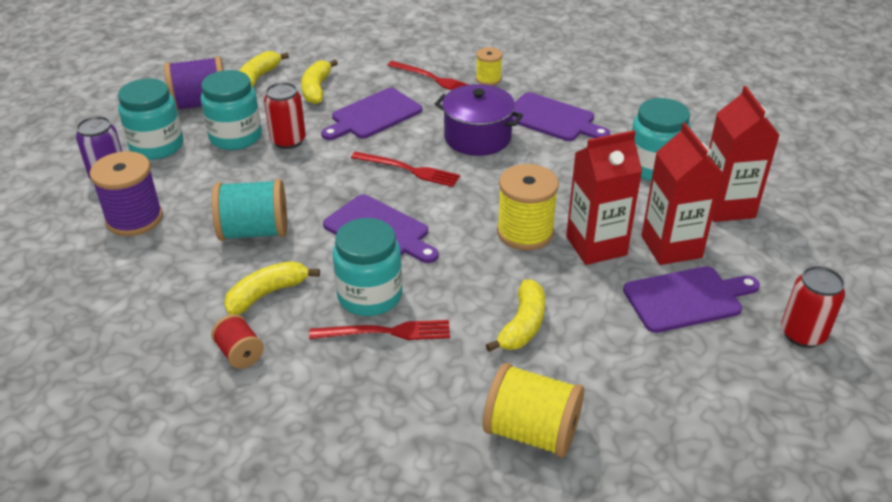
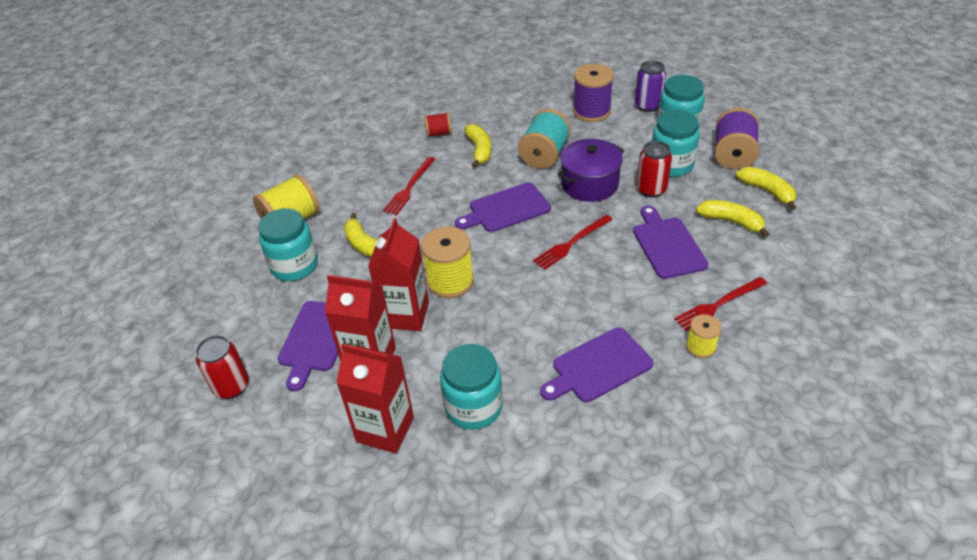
camera: 120 degrees right, 5 degrees up
(370, 296) = (445, 189): turquoise jar -> turquoise jar (294, 266)
(477, 137) = (595, 300): purple pot -> purple pot (589, 184)

